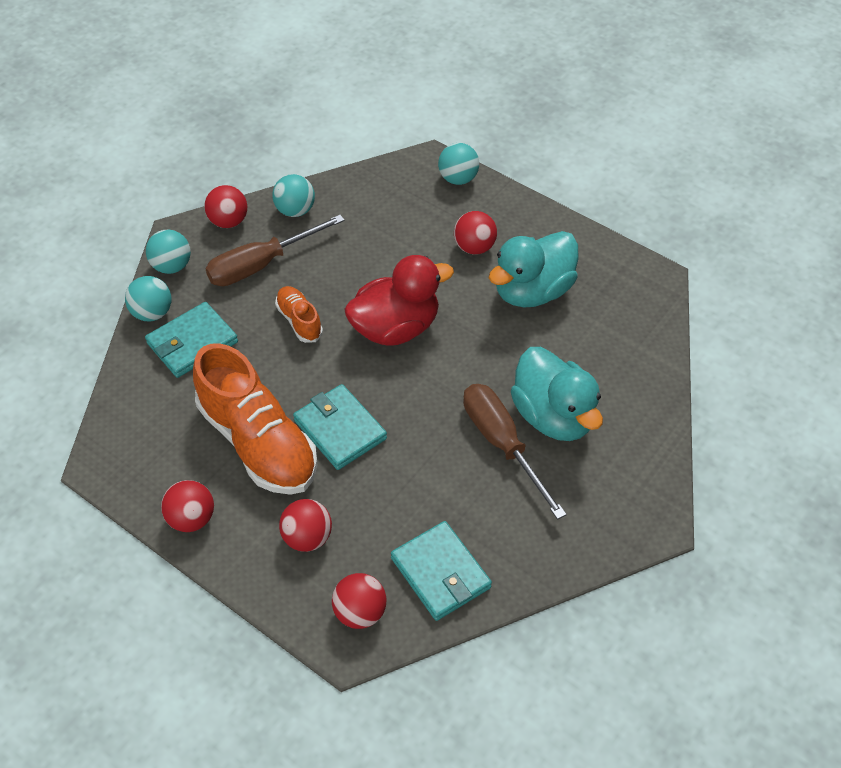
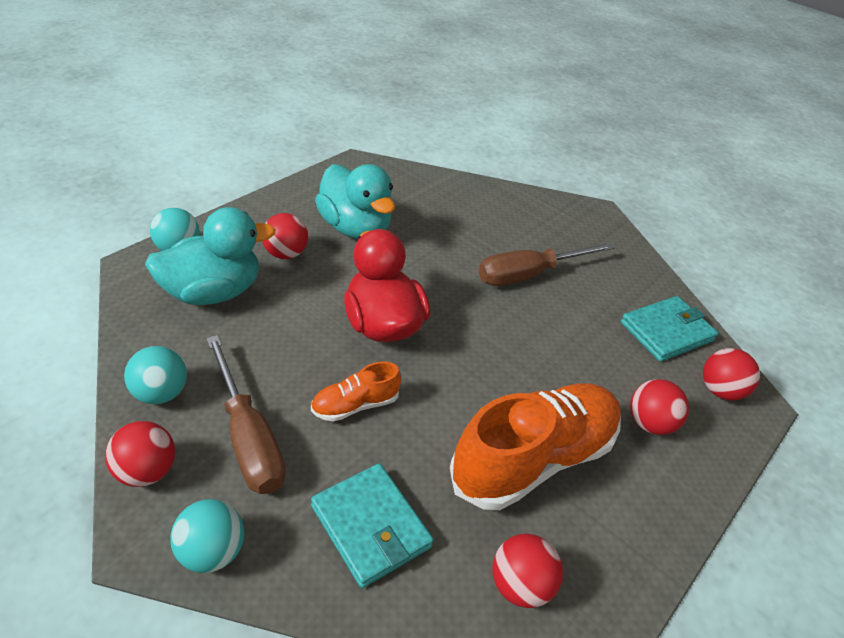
camera: 90 degrees left, 10 degrees down
(152, 313) = (302, 581): turquoise ball -> none
(191, 518) = (646, 534): red ball -> red ball (520, 585)
(340, 429) = (515, 384): turquoise wallet -> none
(553, 416) = (499, 241): turquoise duck -> turquoise duck (213, 292)

